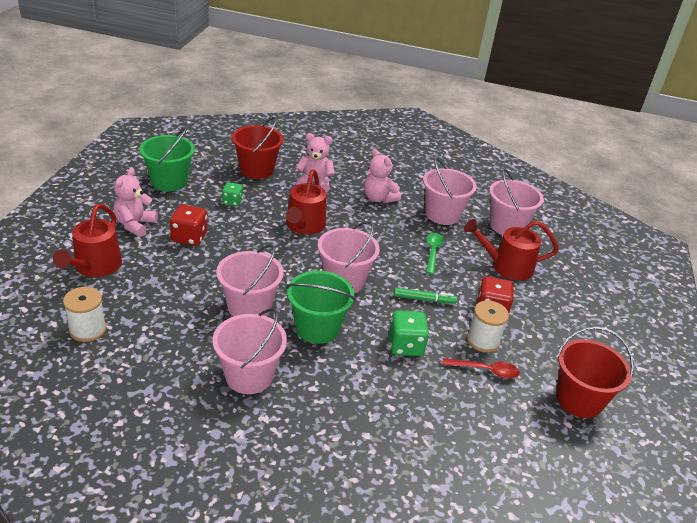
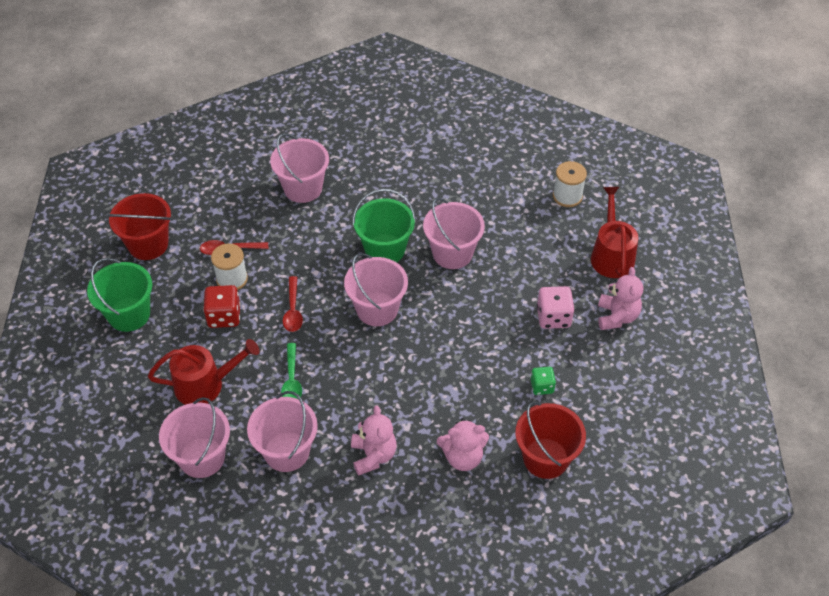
camera: 170 degrees right, 15 degrees up
(169, 181) = (631, 396): green bucket -> green bucket (129, 314)
(189, 237) = (553, 317): red dice -> pink dice
(249, 376) = (422, 193): pink bucket -> pink bucket (303, 188)
(304, 226) = (445, 374): red watering can -> none
(378, 198) = (373, 455): pink teddy bear -> pink teddy bear turned 45 degrees clockwise
(405, 345) = (302, 254): green dice -> none
(424, 299) = (293, 310): green marker -> red spoon

